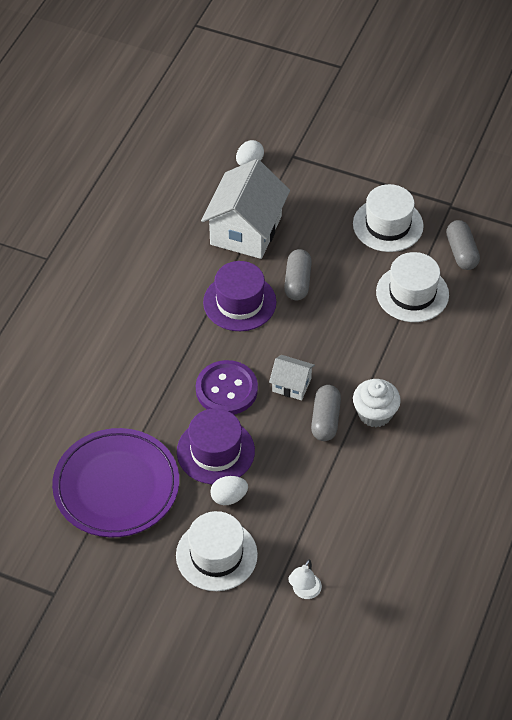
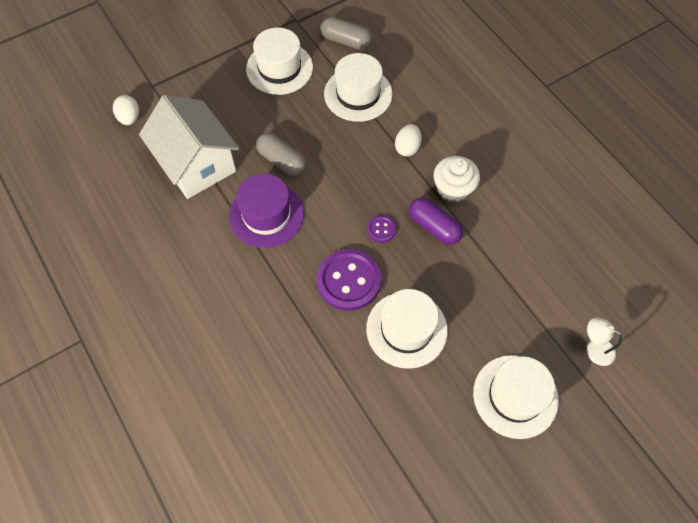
camera: 55 degrees left, 10 degrees up
(116, 486) = (386, 437): purple plate -> none
(215, 451) = (406, 329): purple hat -> white hat
(229, 497) = (462, 348): white egg -> white egg (407, 148)
(291, 385) = (381, 229): white house -> purple button
(304, 592) = (594, 349): white lamp -> white lamp turned 150 degrees clockwise
(325, 420) = (434, 227): grey capsule -> purple capsule

